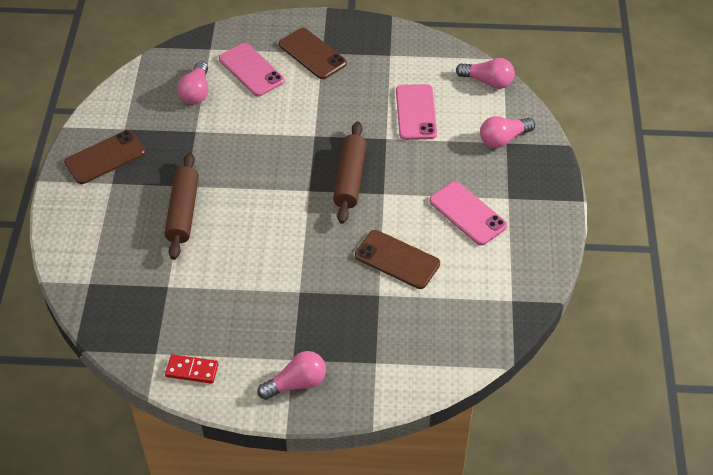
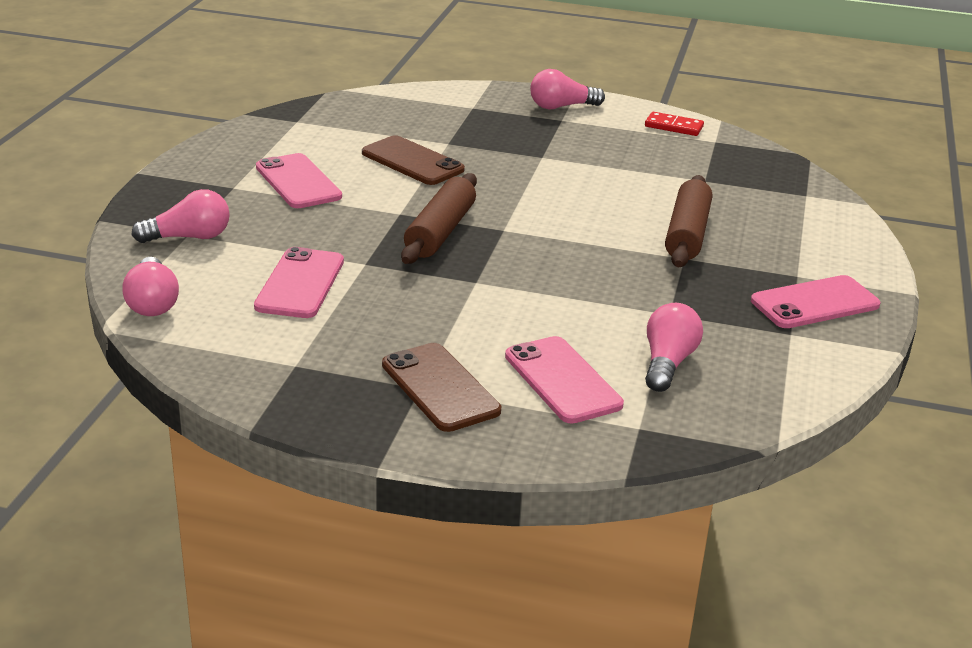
camera: 170 degrees left, 20 degrees down
(105, 157) = (815, 303): brown phone -> pink phone
(487, 81) = (152, 303): pink light bulb -> pink light bulb turned 135 degrees counterclockwise

